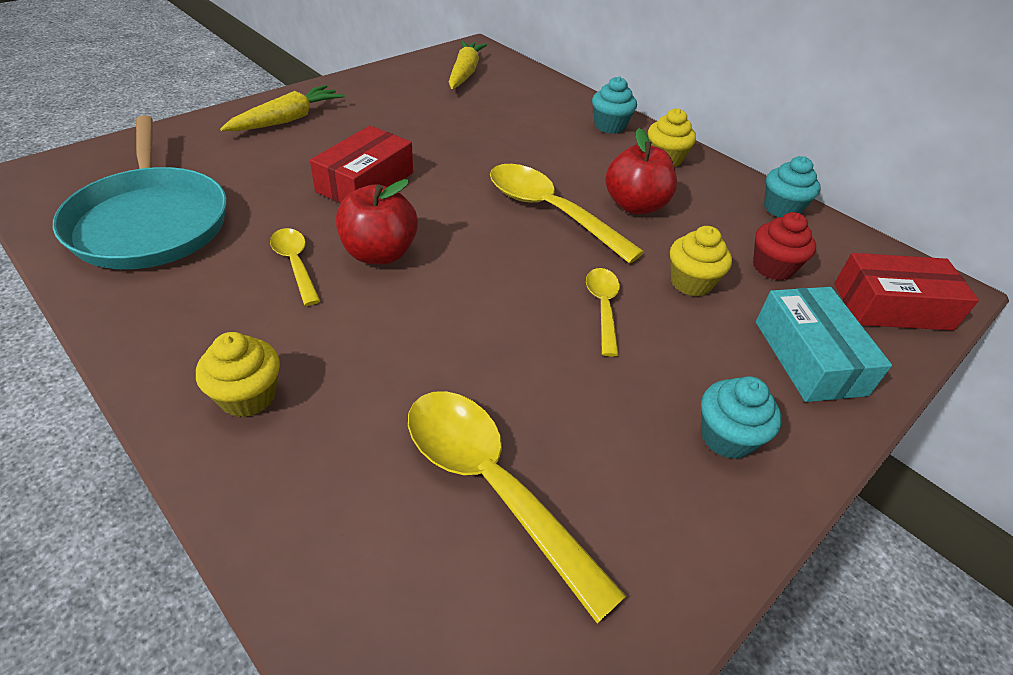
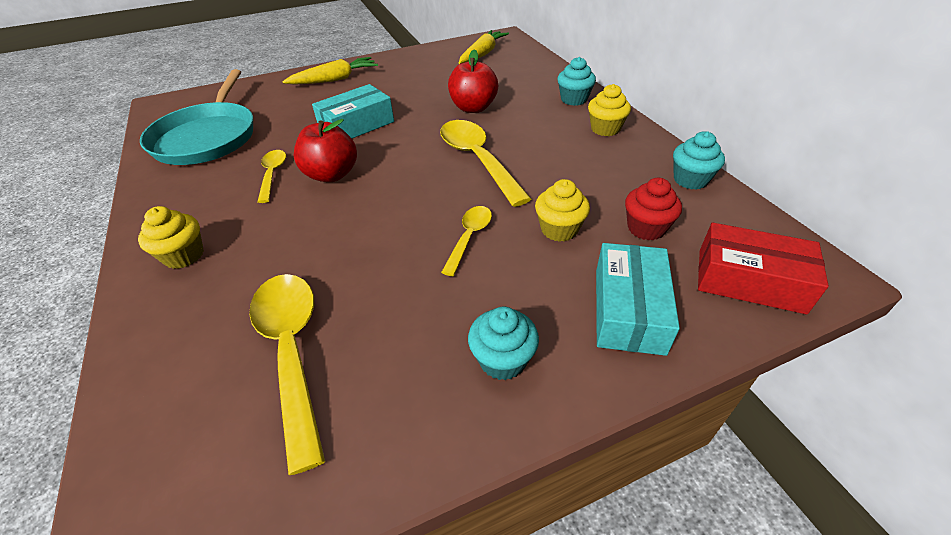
camera: 25 degrees right, 0 degrees up
(365, 182) = (356, 125): red box -> turquoise box
(635, 205) = (552, 162): red apple -> red apple (473, 108)

